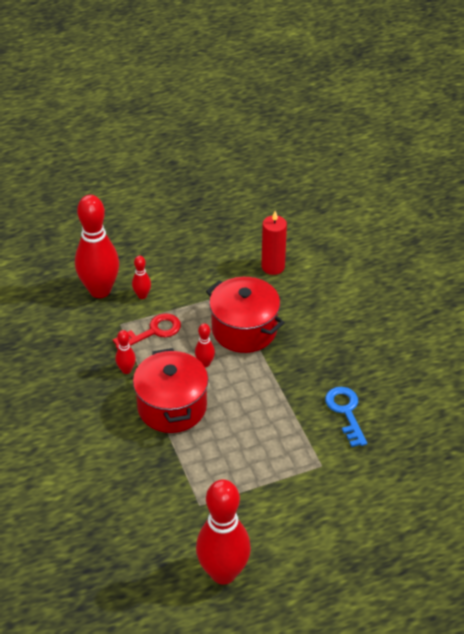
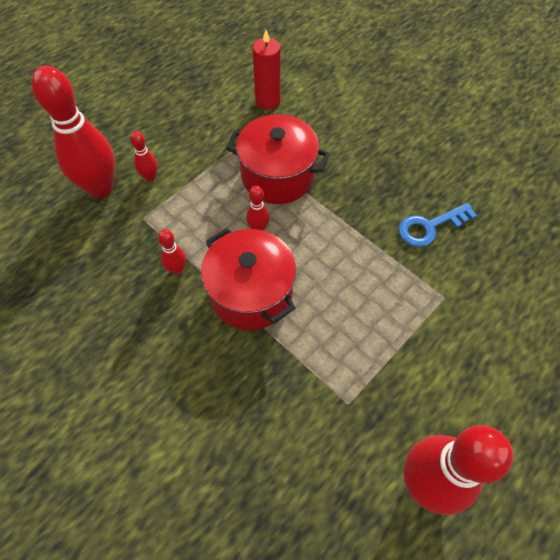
camera: 25 degrees left, 15 degrees up
(153, 331) = (183, 213): red key -> none
(345, 412) = (430, 227): blue key -> blue key turned 75 degrees counterclockwise

